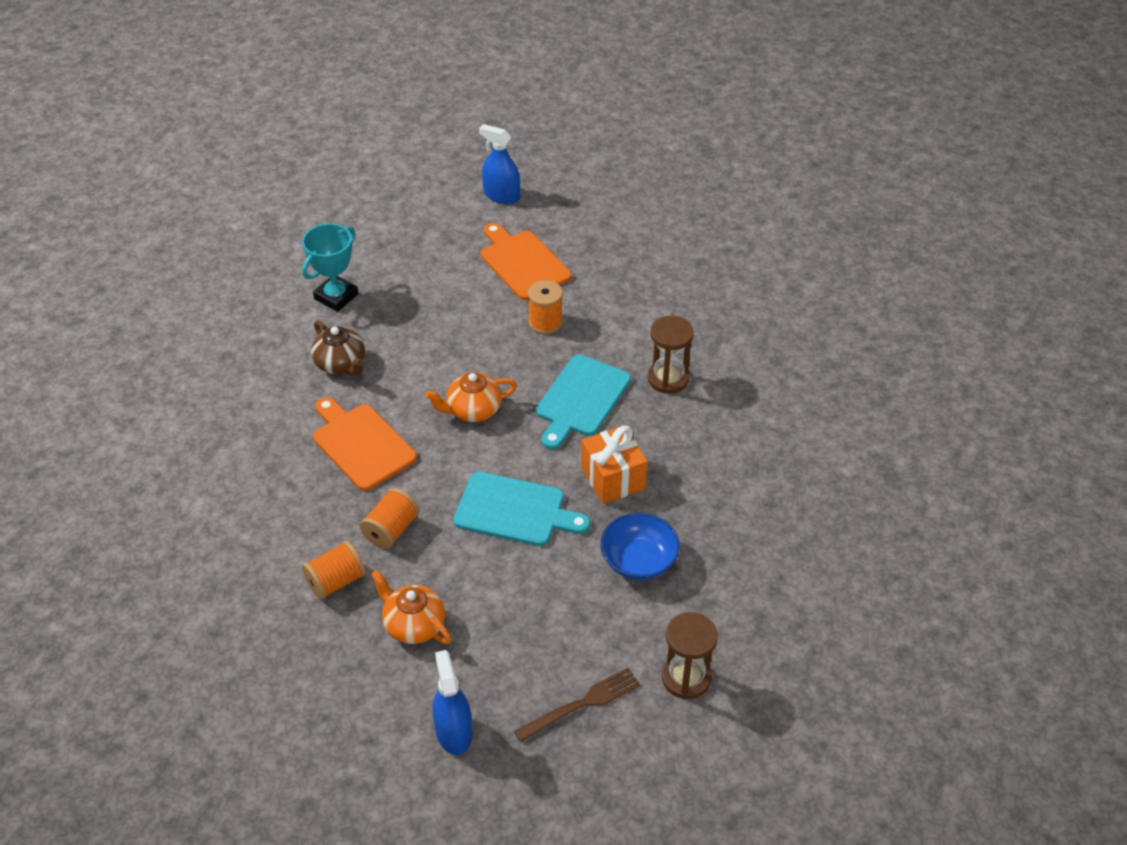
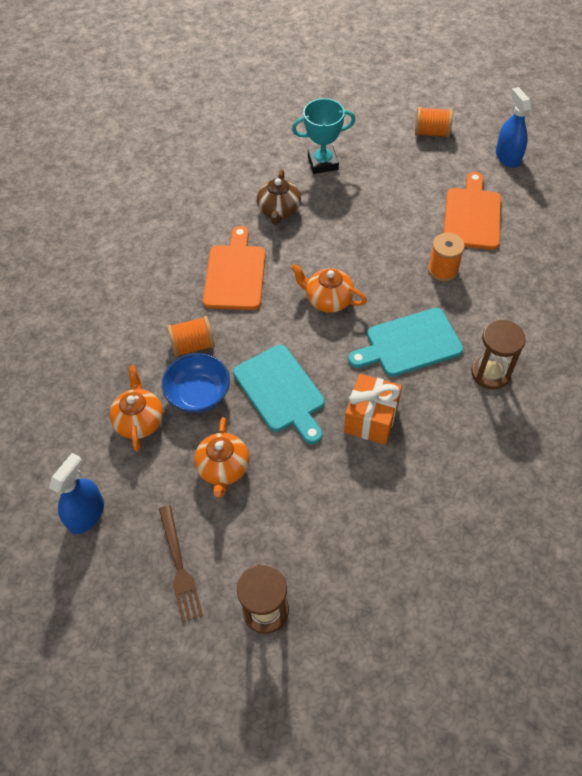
camera: 45 degrees right, 10 degrees up
(336, 581) = (127, 355): orange spool -> orange spool (431, 133)
(533, 605) = (223, 468): none -> orange teapot
(582, 704) = (179, 566): brown fork -> brown fork turned 60 degrees clockwise
(639, 560) = (325, 494): blue bowl -> blue bowl (198, 394)

